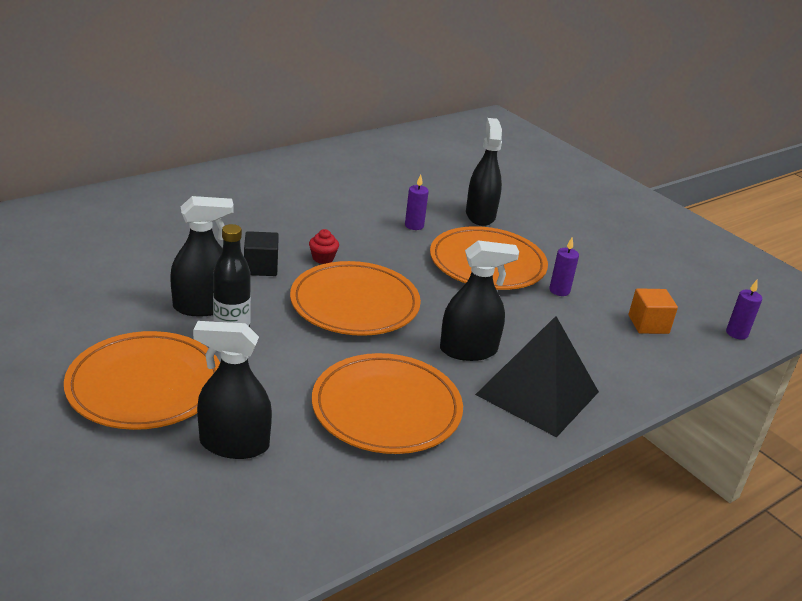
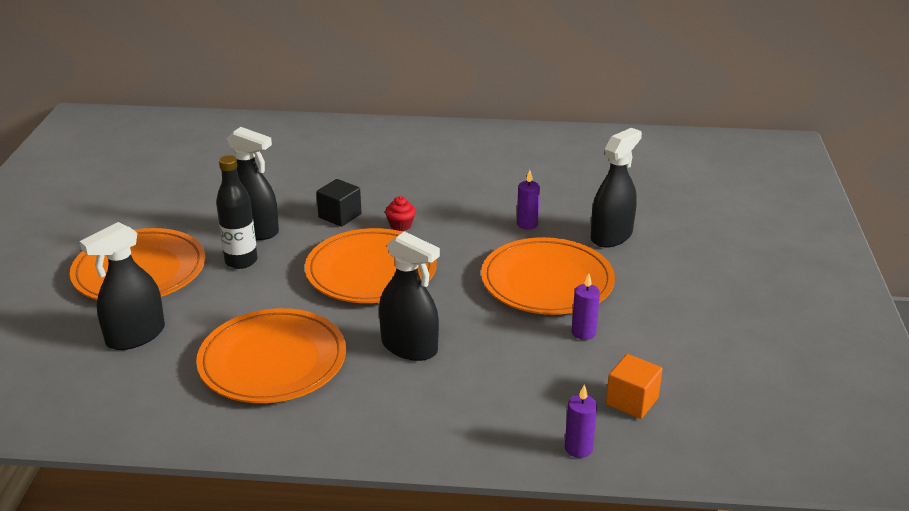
camera: 45 degrees right, 0 degrees up
(234, 444) = (135, 336): black spray bottle -> black spray bottle turned 90 degrees counterclockwise
(537, 393) = (415, 408): black pyramid -> none
(736, 333) = (728, 454): purple candle -> purple candle (578, 448)

